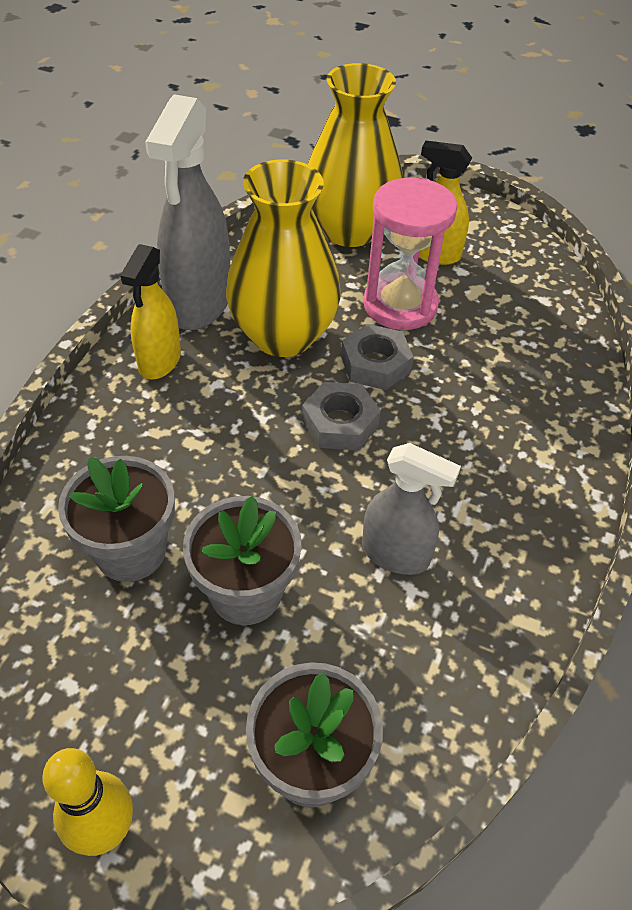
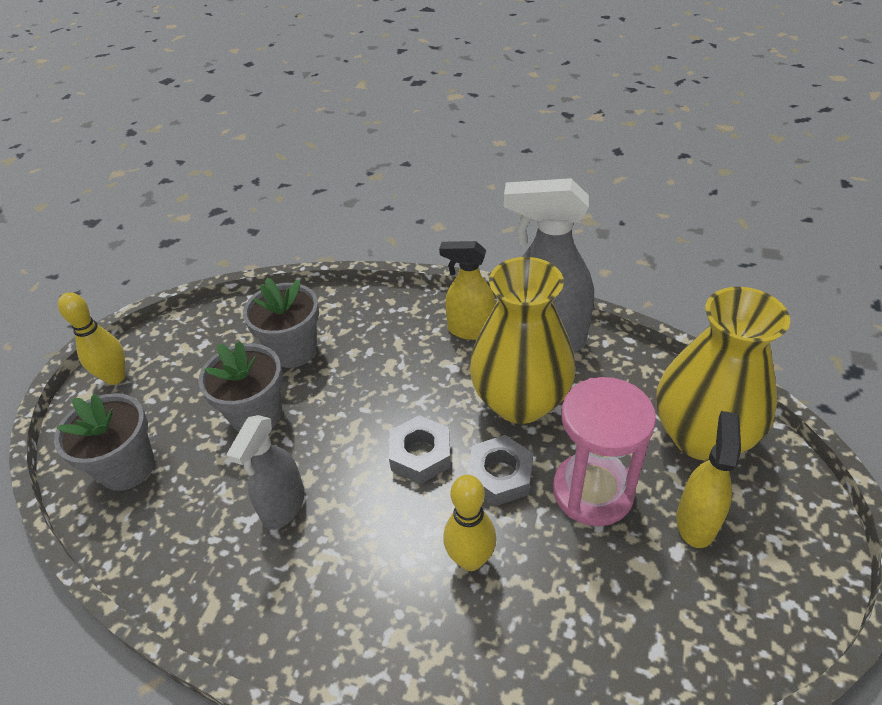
camera: 90 degrees right, 5 degrees down
(467, 396) = (470, 559): none -> yellow bowling pin

